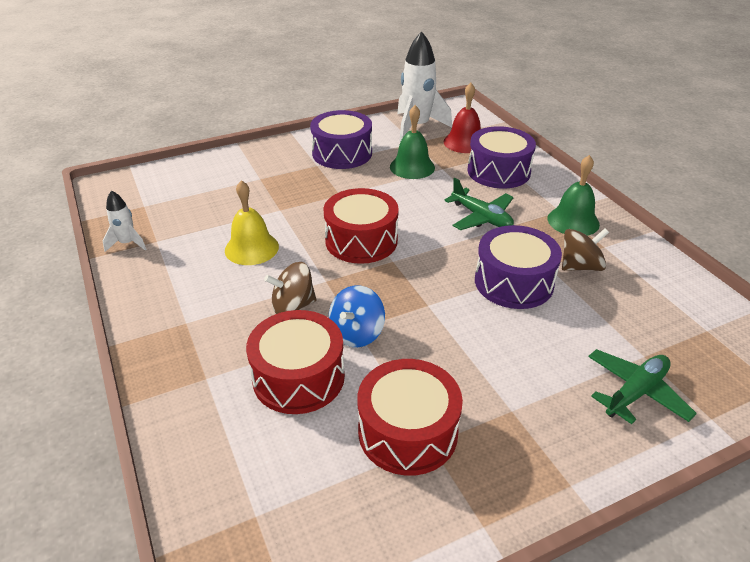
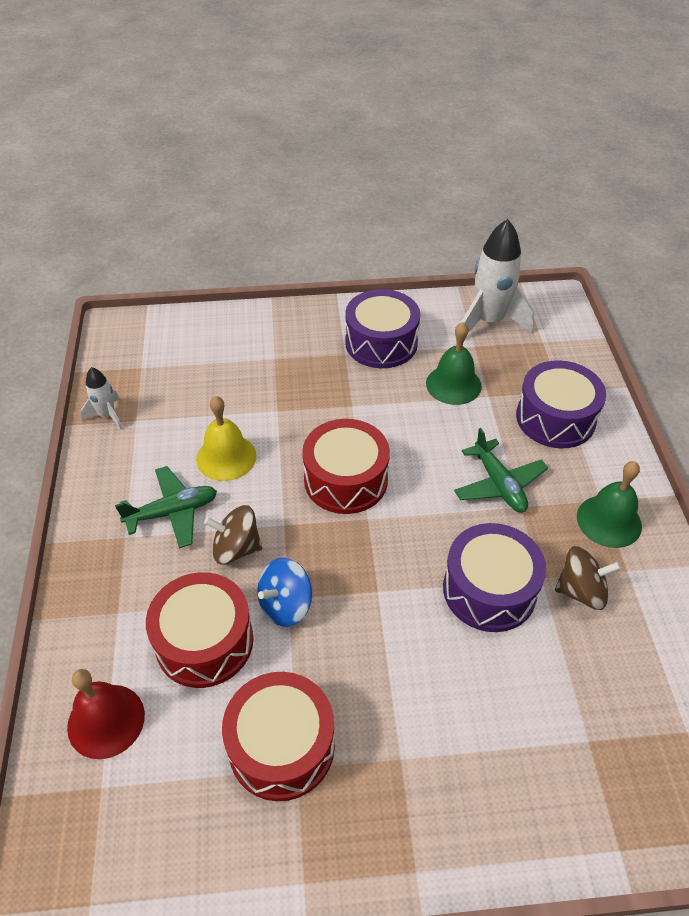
camera: 20 degrees right, 10 degrees up
(464, 142) = (536, 361): red bell -> red bell (106, 720)
(635, 392) = (550, 785): green plane -> green plane (172, 512)

